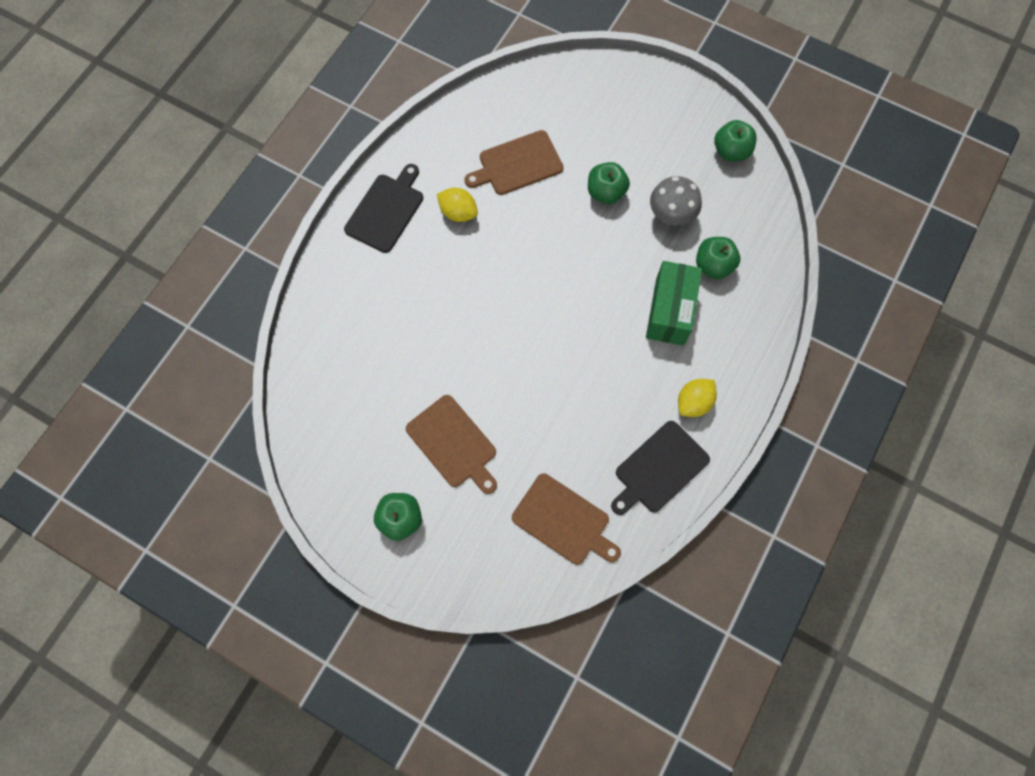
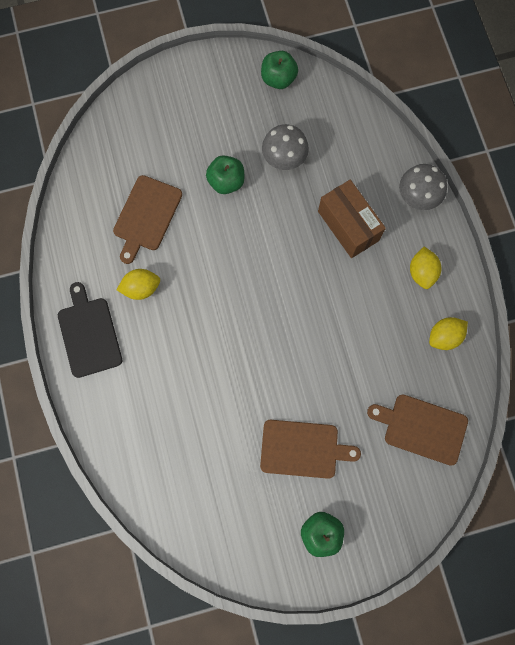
camera: 45 degrees left, 5 degrees up
(564, 521) = (421, 428): brown cutting board -> brown cutting board turned 150 degrees counterclockwise
(659, 469) = (444, 336): black cutting board -> yellow lemon
(670, 311) = (348, 226): green box -> brown box
(713, 265) = (344, 169): green apple -> none
(753, 341) = (417, 197): none -> grey mushroom

